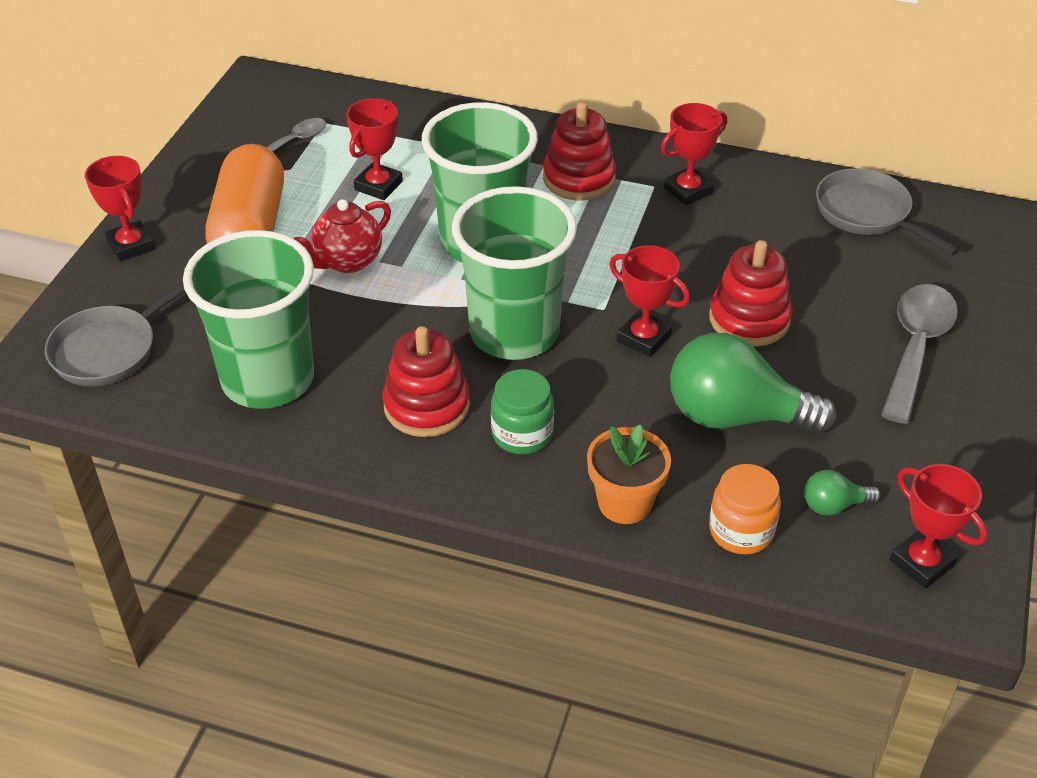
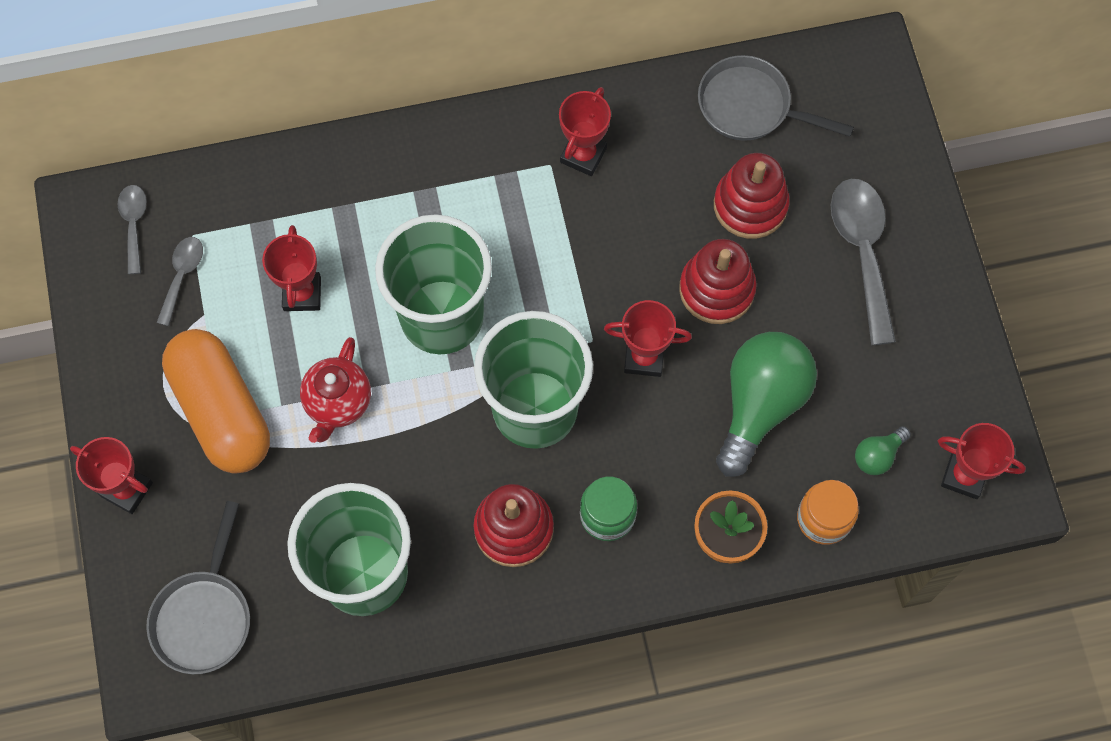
camera: 30 degrees left, 25 degrees up
(287, 101) = (134, 224): none -> grey spoon
(579, 178) = (478, 189): red stacking toy -> red stacking toy (750, 205)
(735, 416) = (760, 404): green light bulb -> green light bulb turned 135 degrees clockwise

